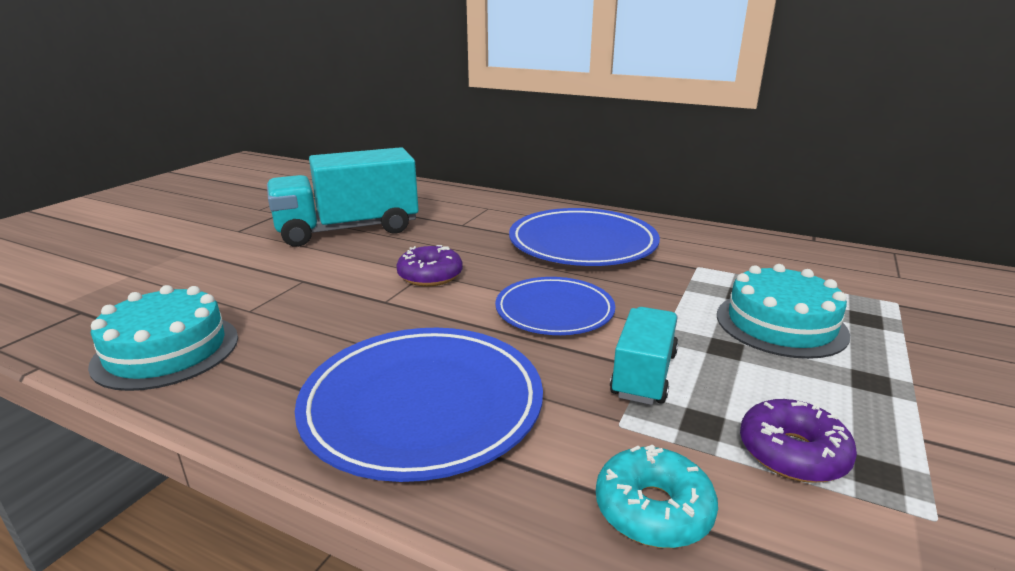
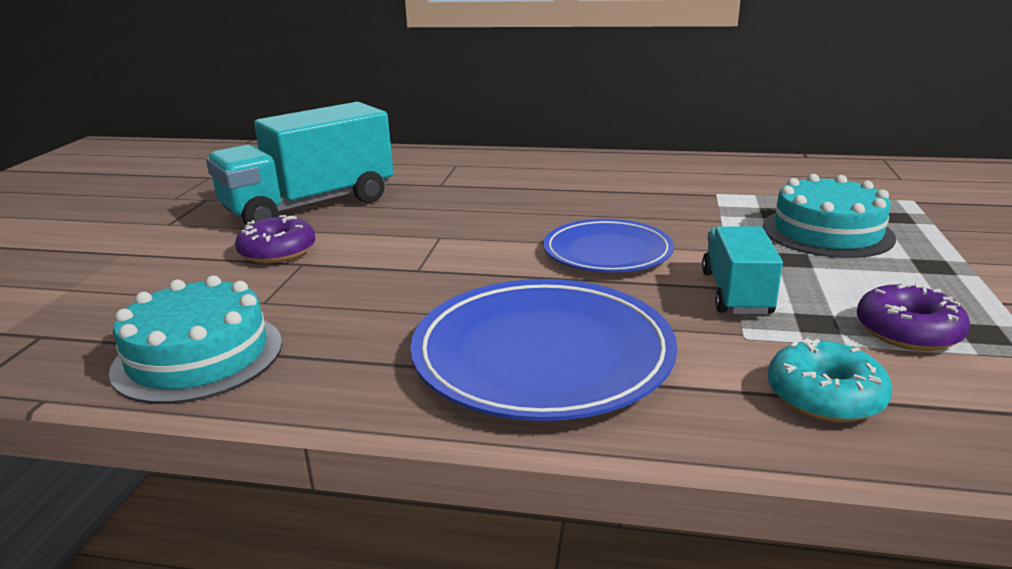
camera: 15 degrees left, 0 degrees up
(430, 276) = (447, 238): purple donut -> purple donut (278, 252)
(582, 244) = (587, 187): blue plate -> none

